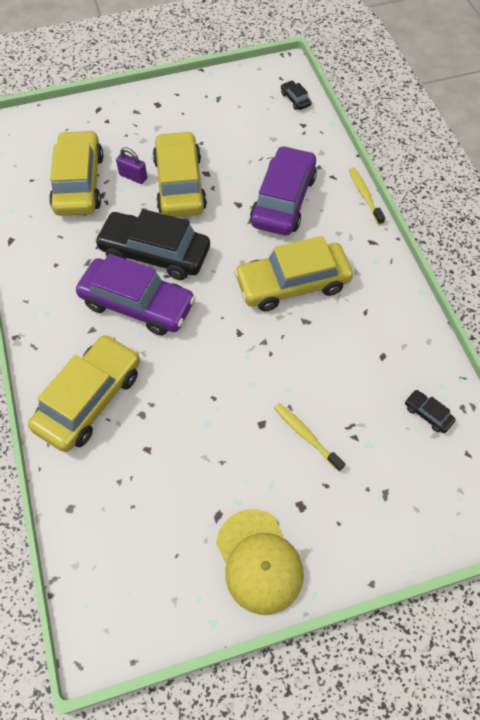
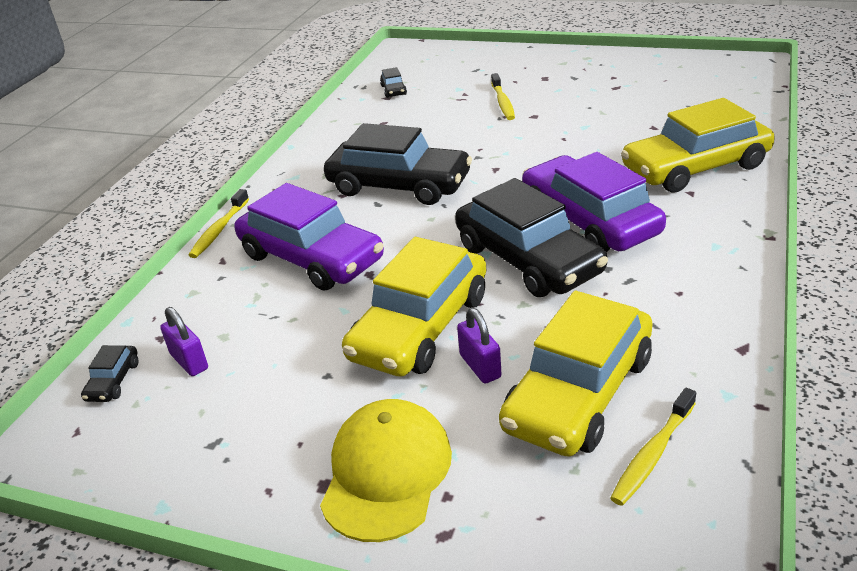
camera: 140 degrees left, 25 degrees down
(34, 169) = (652, 454): none -> yellow toothbrush
(259, 561) = (601, 66): yellow cap -> yellow cap (386, 473)
(273, 121) = (189, 361): none -> purple padlock
(283, 200) = (311, 258): purple car -> purple car turned 105 degrees counterclockwise
(292, 284) = (399, 185): yellow car -> black car

